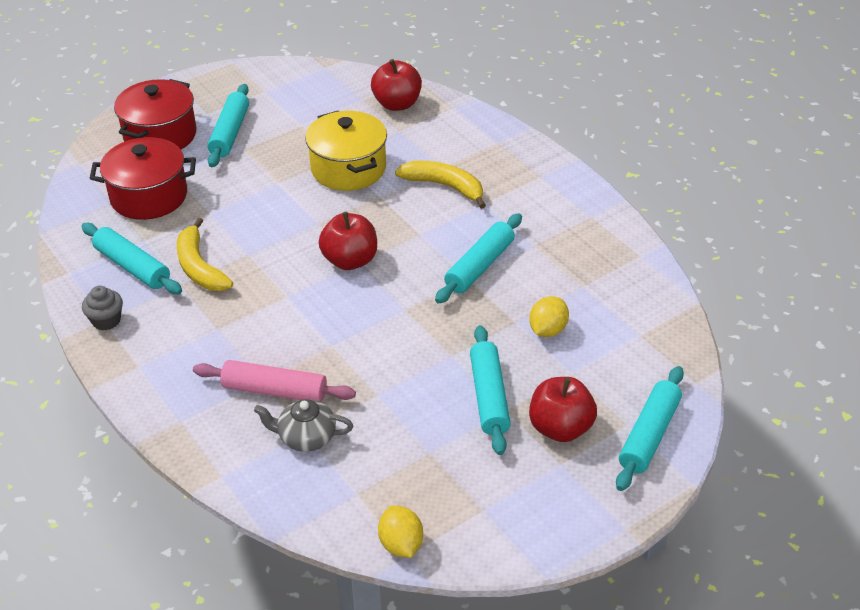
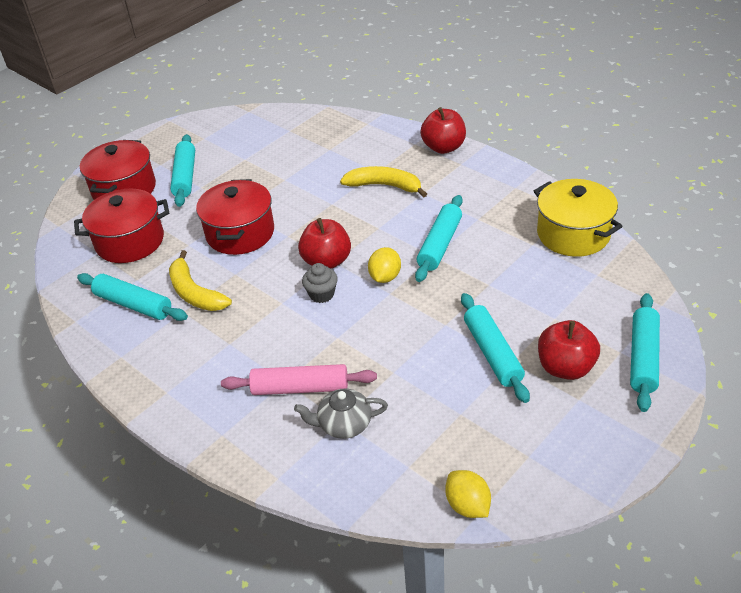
camera: 10 degrees left, 0 degrees up
(106, 321) = (124, 357): grey cupcake -> grey cupcake (321, 294)
(268, 210) = (240, 233): none -> red pot
(348, 168) = (297, 187): yellow pot -> yellow pot (573, 234)
(397, 104) = (320, 129): red apple -> red apple (443, 147)
(548, 330) = (519, 286): yellow lemon -> yellow lemon (385, 277)

